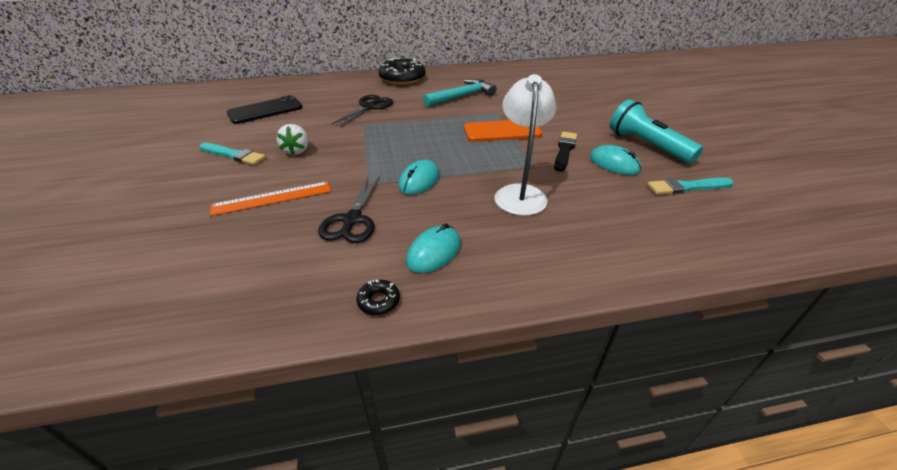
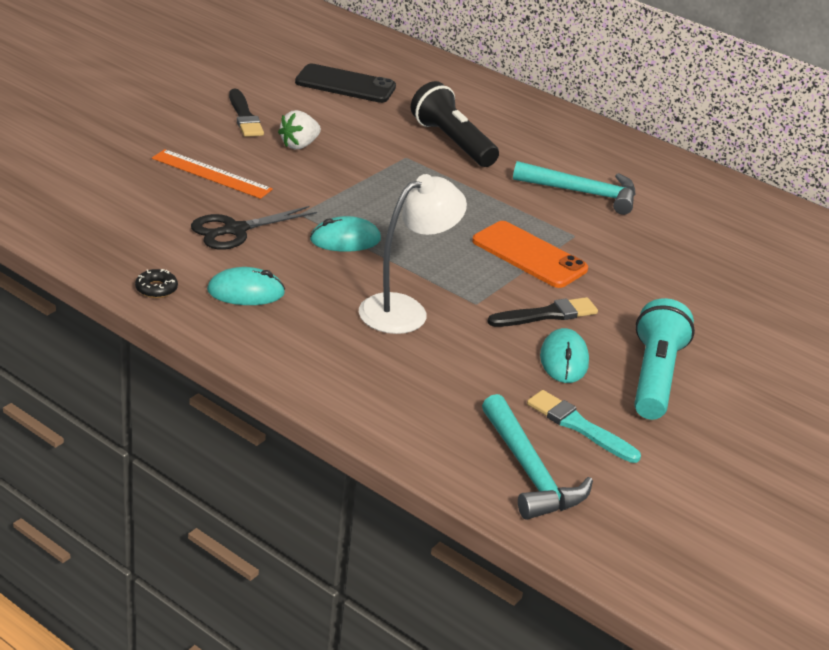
camera: 45 degrees right, 5 degrees down
(234, 155) = (244, 116): turquoise brush -> black brush
(369, 107) = (451, 142): black scissors -> black flashlight
(402, 78) = (564, 129): black donut -> none
(732, 225) = (529, 471): none -> turquoise hammer

